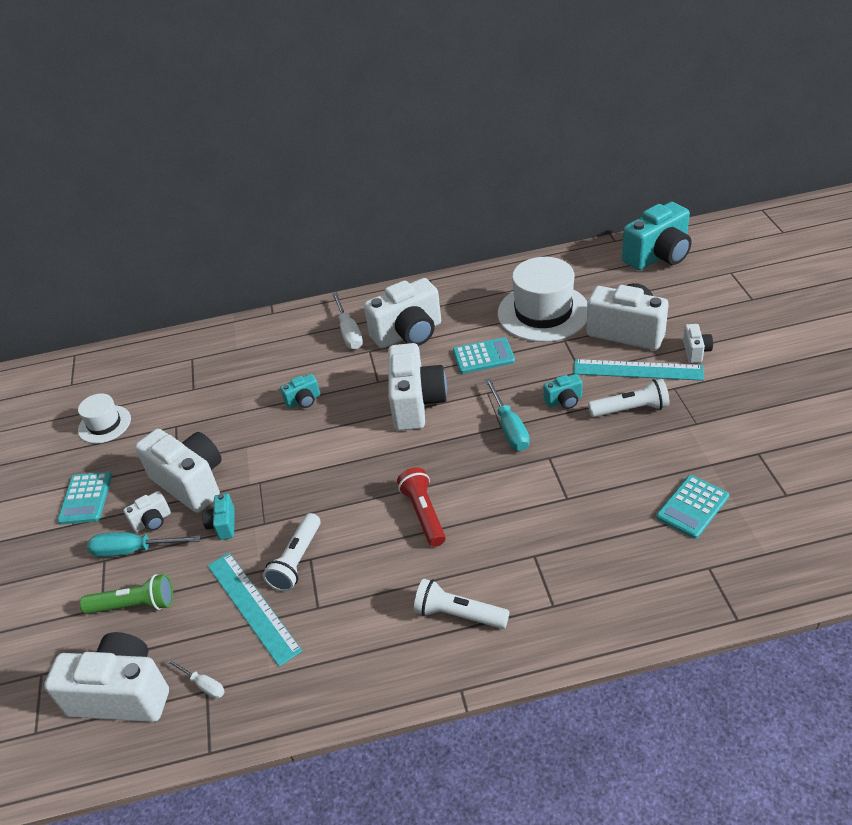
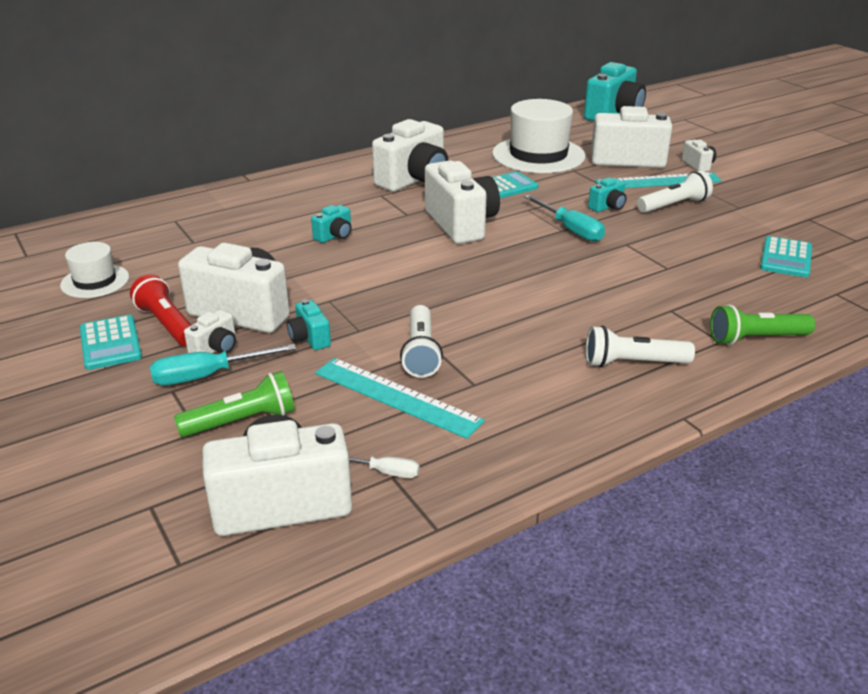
camera: 25 degrees left, 10 degrees down
(349, 332) = (348, 185): white screwdriver -> none
(423, 514) = (534, 298): red flashlight -> red flashlight (167, 324)
(587, 610) = (756, 339): none -> green flashlight

